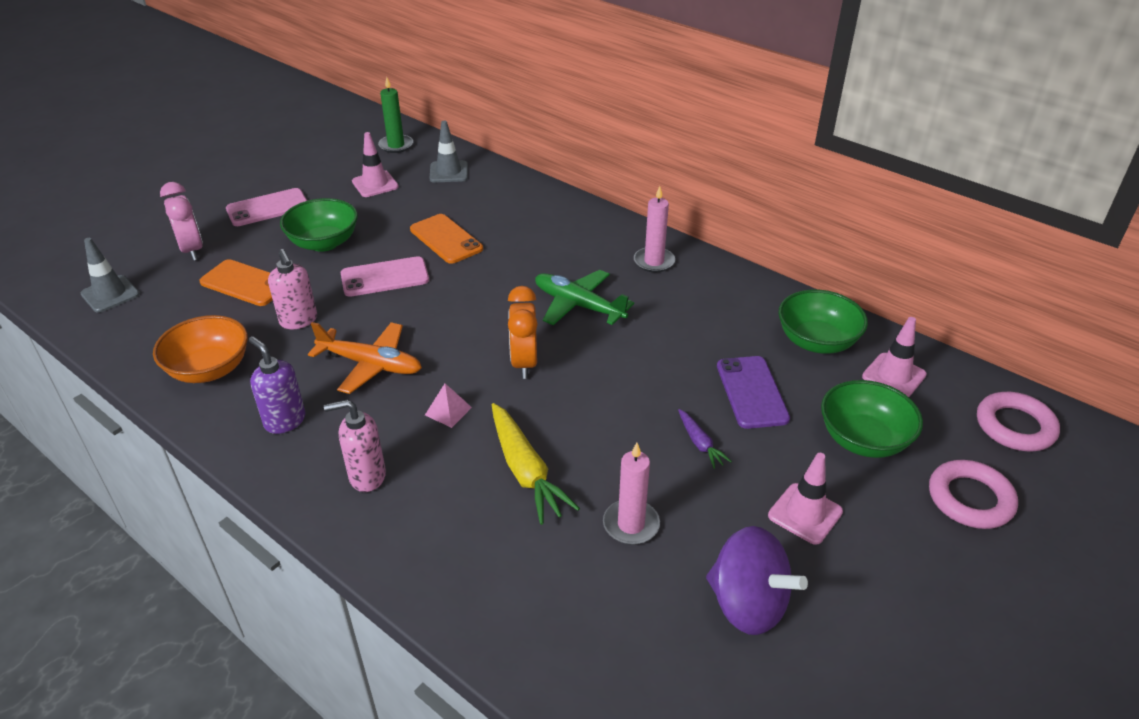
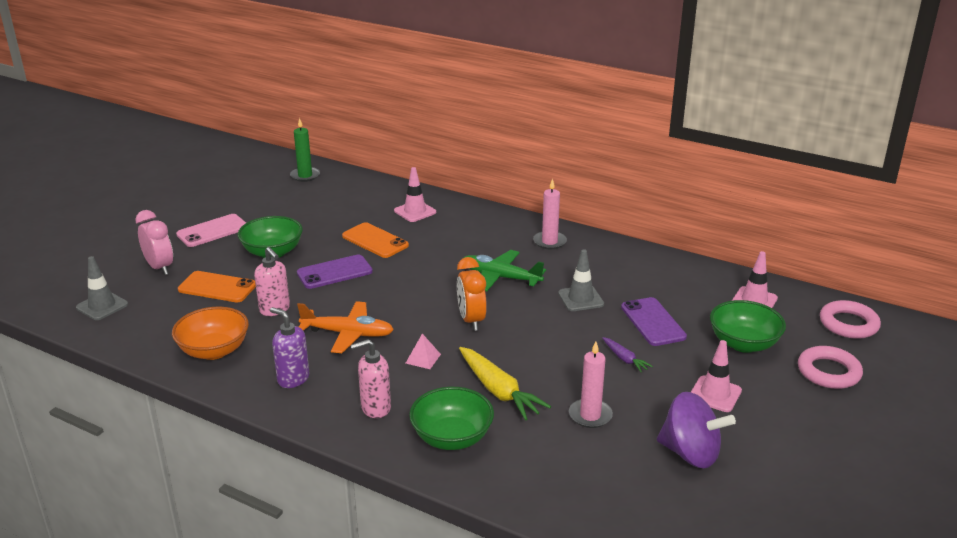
camera: 10 degrees left, 10 degrees down
(375, 184) = (299, 206): pink traffic cone -> pink traffic cone (415, 211)
(385, 277) = (334, 272): pink phone -> purple phone
(449, 172) = (358, 192): grey traffic cone -> grey traffic cone (580, 299)
(816, 341) = (691, 284): green bowl -> green bowl (452, 438)

